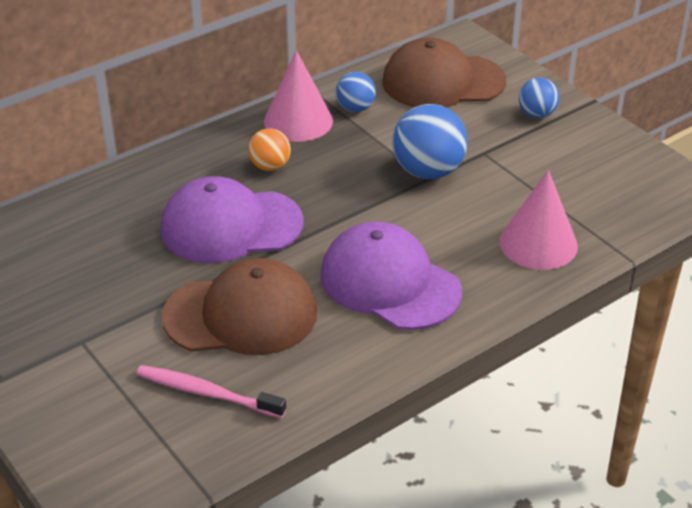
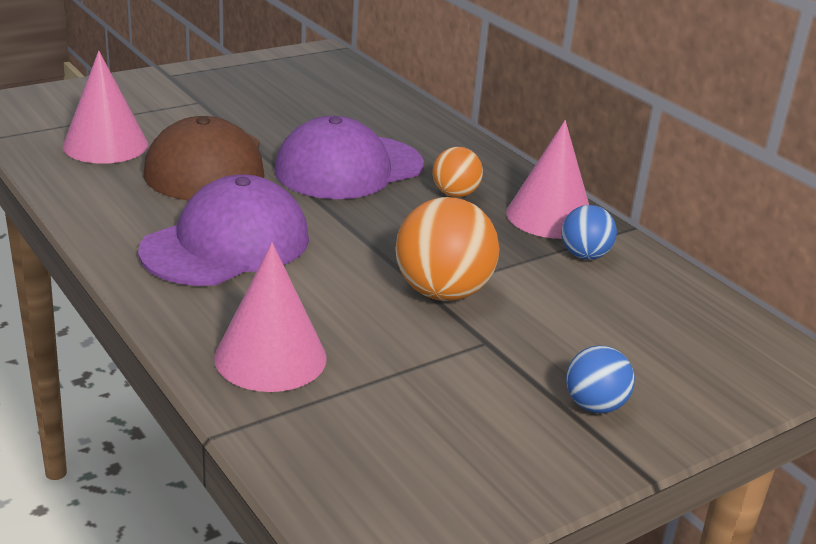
camera: 90 degrees right, 10 degrees down
(207, 393) = (105, 145): pink toothbrush -> pink cone
(231, 226) = (349, 168): purple cap -> purple cap turned 120 degrees counterclockwise
(428, 171) = (442, 292): blue ball -> orange ball
(443, 81) = (668, 330): brown cap -> none

